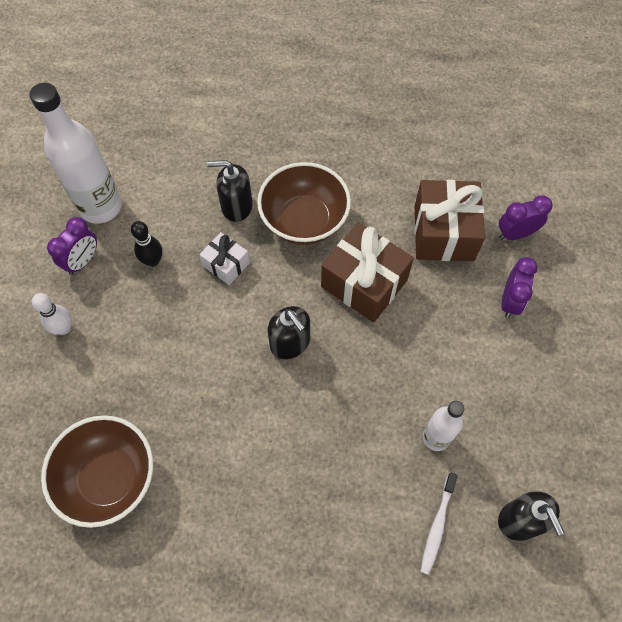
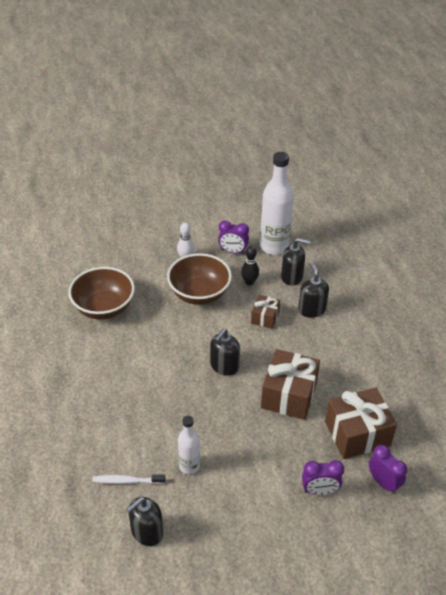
camera: 70 degrees right, 20 degrees down
(168, 206) = (292, 277): none -> black soap dispenser
(226, 264) = (265, 317): white gift -> brown gift
(304, 221) = (320, 348): brown bowl -> brown bowl (199, 293)

